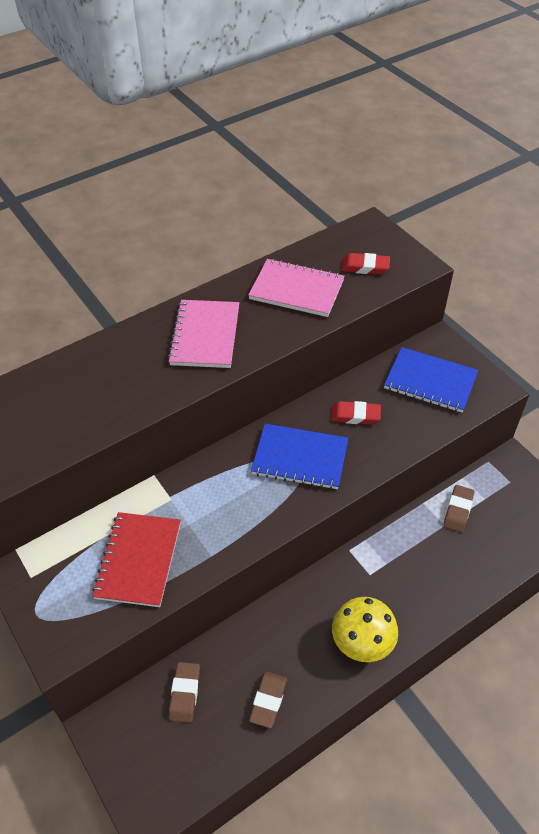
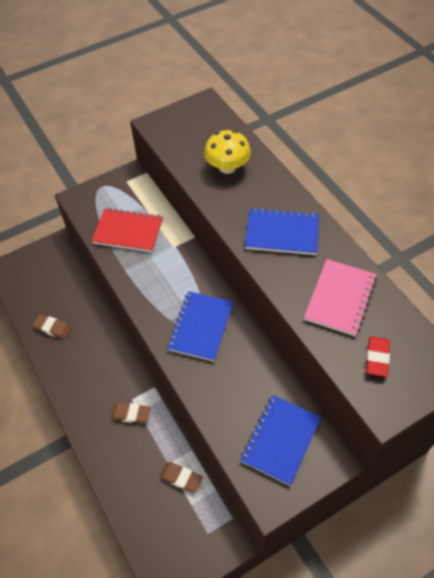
camera: 95 degrees right, 5 degrees up
(185, 693) = (68, 284): brown eraser -> brown eraser (131, 414)
(205, 335) = (282, 233): pink notebook -> blue notebook
(355, 415) = (242, 371): red eraser -> none
(362, 641) = (80, 388): yellow mushroom -> yellow mushroom (227, 167)

